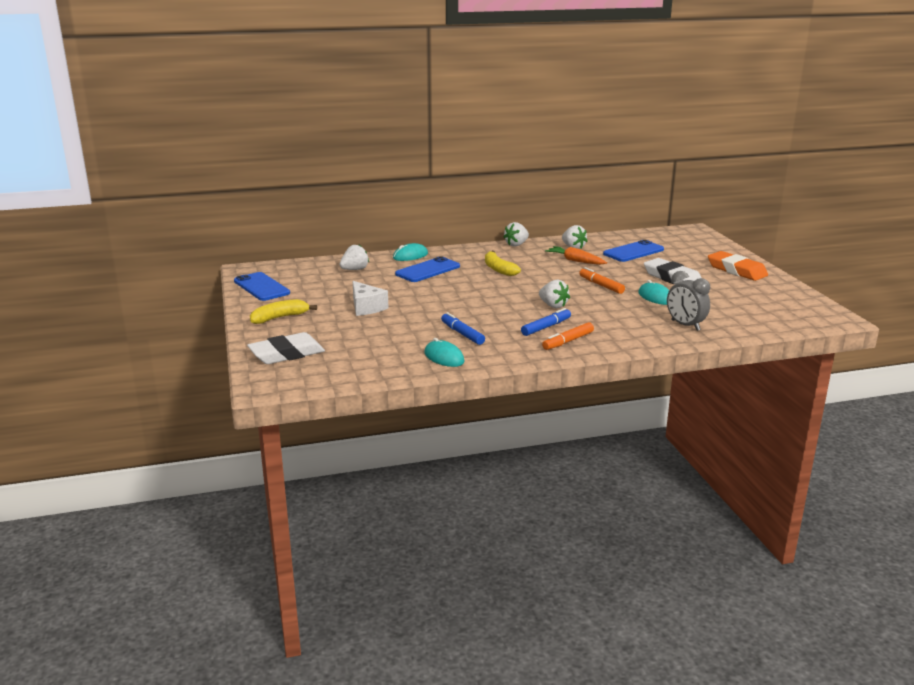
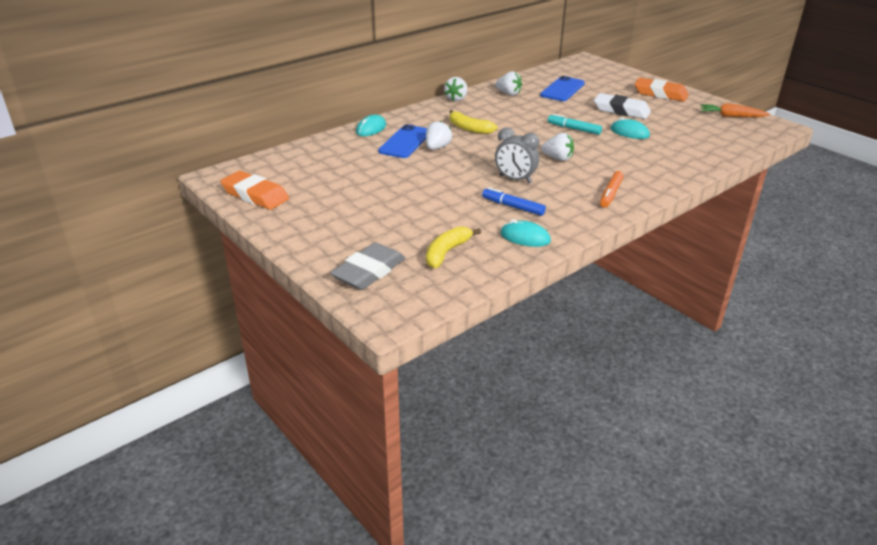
camera: 25 degrees left, 10 degrees up
(261, 287) = (255, 195): blue phone -> orange eraser
(279, 318) = (314, 229): yellow banana -> yellow banana (446, 252)
(287, 354) = (369, 271): white eraser -> grey eraser
(355, 269) = (332, 154): white strawberry -> white strawberry (437, 147)
(366, 307) = (391, 197): white cheese -> none
(546, 327) = (576, 183): blue marker -> none
(575, 261) = (525, 107): orange carrot -> orange carrot (731, 116)
(601, 285) = (574, 129): orange marker -> turquoise marker
(685, 325) = (682, 156): grey clock -> grey clock (515, 179)

